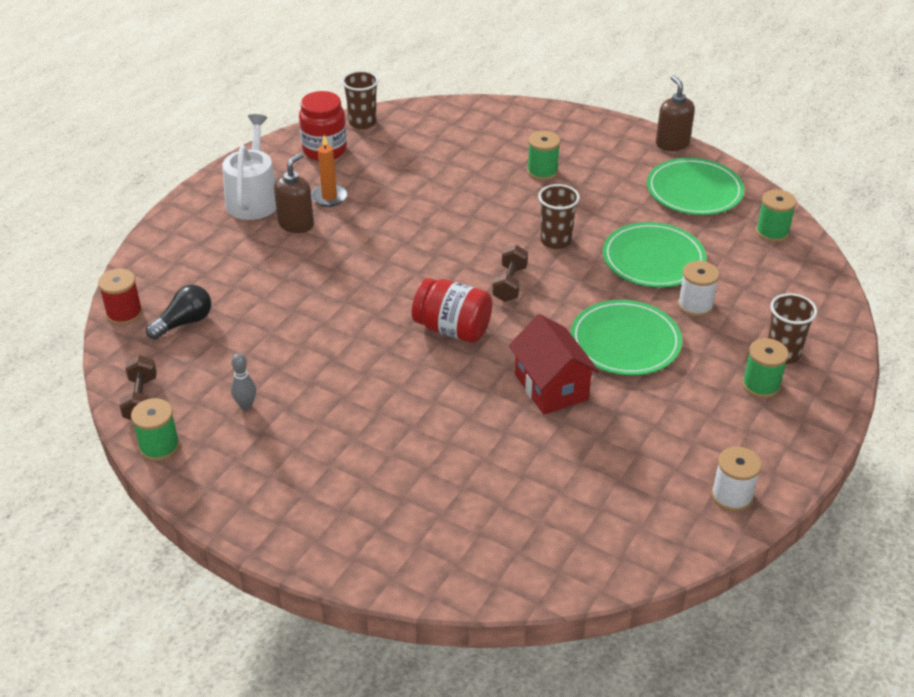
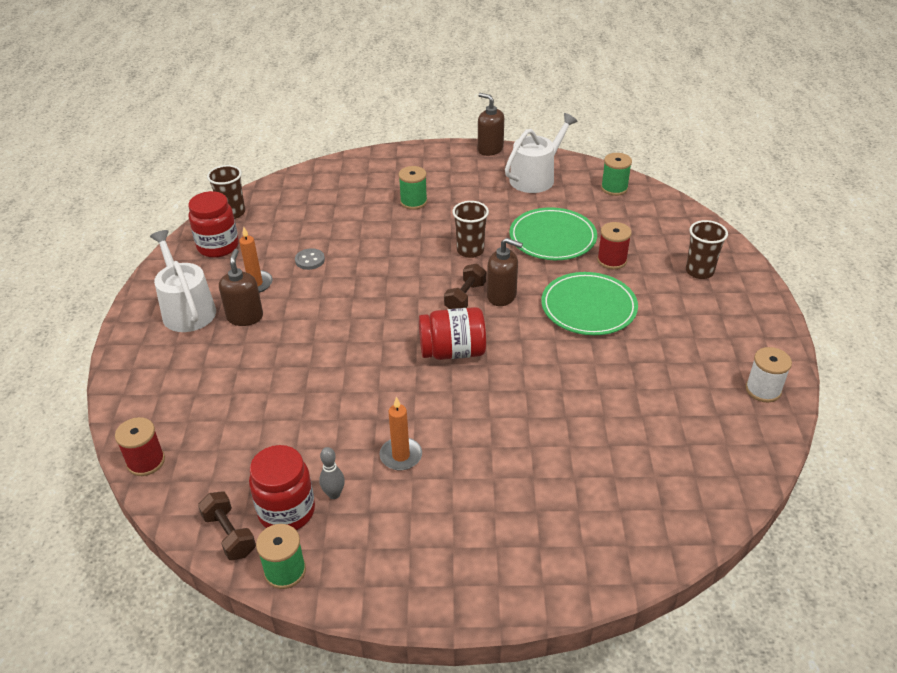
camera: 30 degrees left, 0 degrees up
(184, 322) = (213, 445): black light bulb -> none
(198, 402) = (287, 511): none -> red jar
(327, 399) = (401, 456): none -> orange candle
(395, 193) = (310, 260): none -> grey button
(510, 284) = (465, 297): brown dumbbell -> brown dumbbell turned 45 degrees clockwise
(547, 297) = (502, 296): none -> brown soap dispenser
(551, 387) = (567, 365): red house -> none
(694, 191) = (536, 177): green plate -> white watering can
(695, 305) = (612, 260): white spool -> red spool
(761, 385) = (706, 300): green spool -> none

